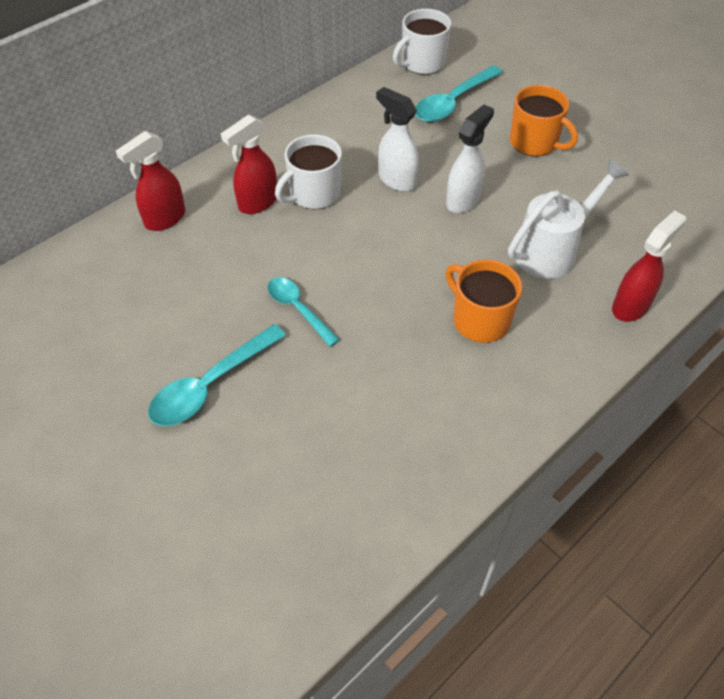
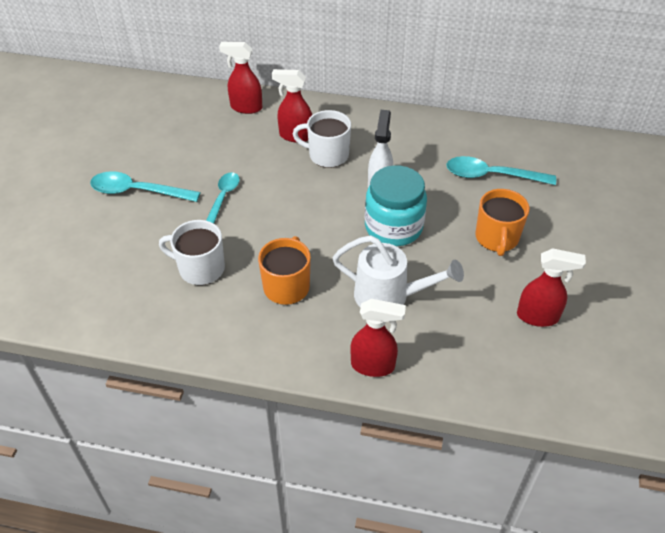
camera: 55 degrees right, 5 degrees down
(422, 63) = (516, 141): white mug -> white mug (200, 268)
(463, 200) = (393, 227): white spray bottle -> turquoise jar
(645, 169) = (538, 316): none -> red spray bottle

